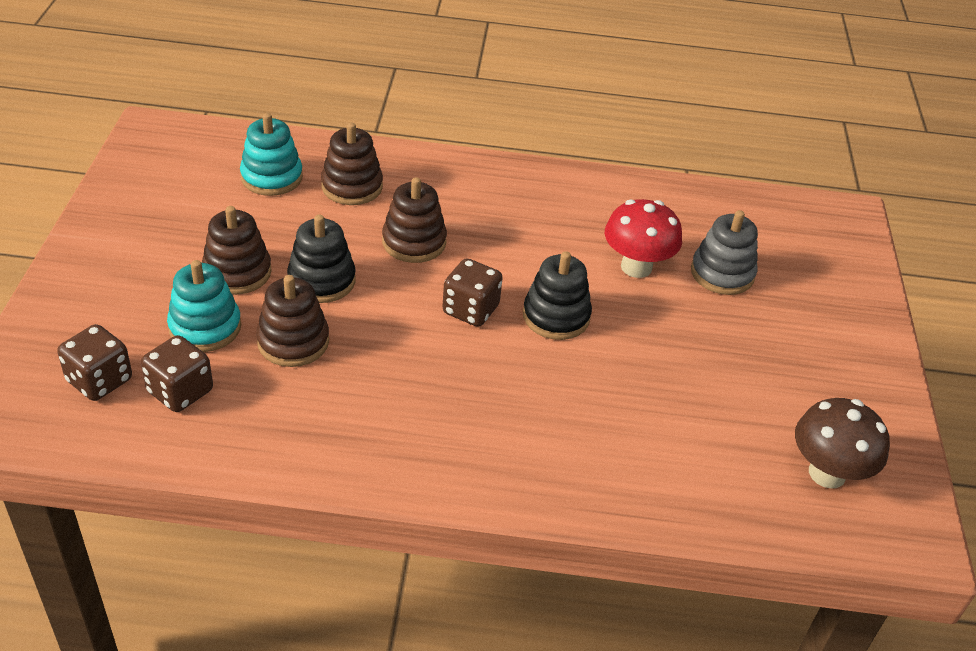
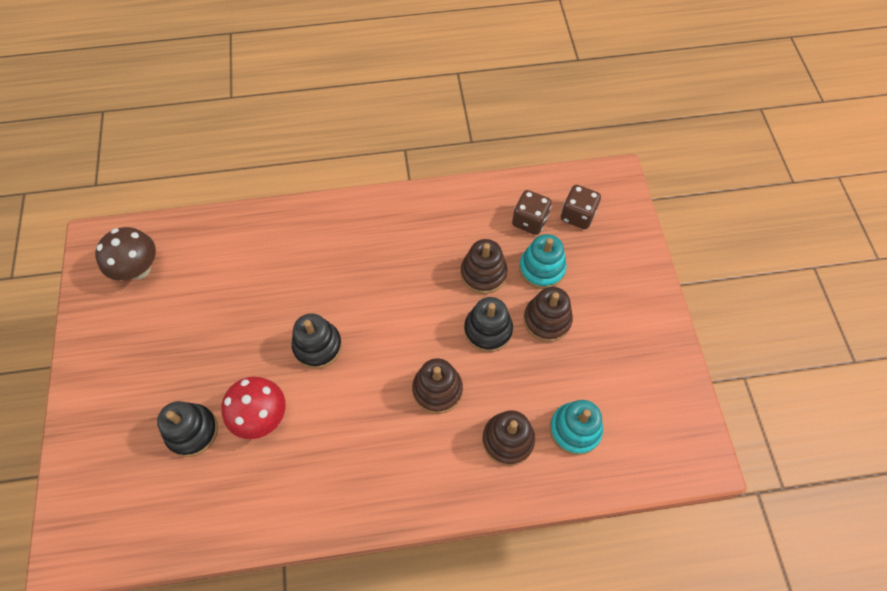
camera: 170 degrees right, 20 degrees up
(470, 310) = (378, 334): brown dice -> none
(722, 273) = (192, 431): grey stacking toy -> black stacking toy

